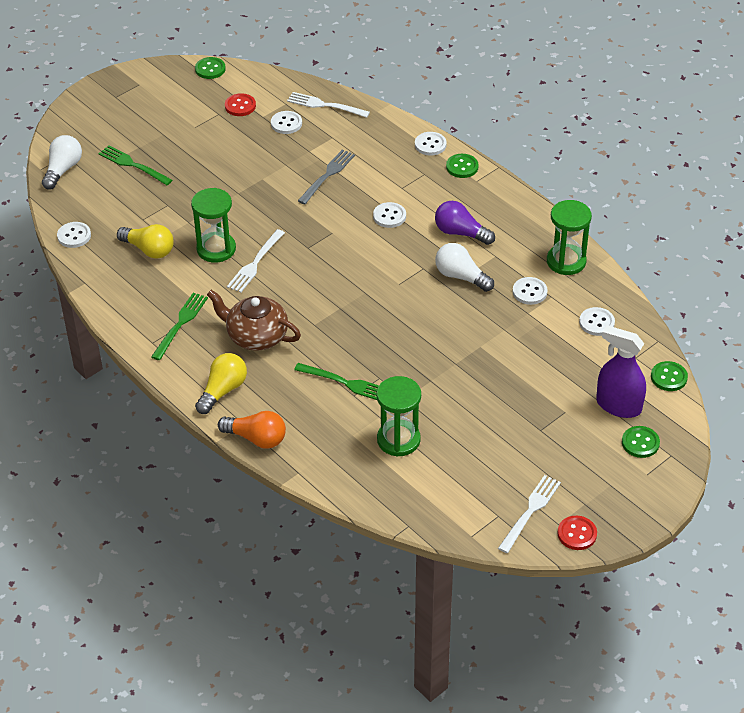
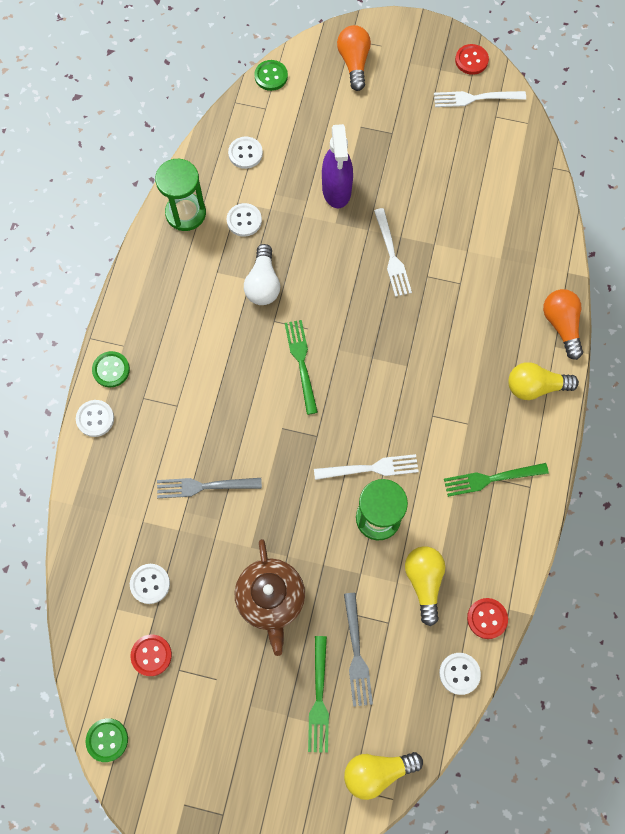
camera: 125 degrees left, 25 degrees up
(63, 170) = (377, 771): white light bulb -> yellow light bulb
(91, 268) = (487, 618): none -> red button
(140, 195) = (356, 653): none -> grey fork
(256, 336) = (456, 403): brown teapot -> brown teapot (271, 599)
(325, 105) = (95, 564): white fork -> white fork (392, 255)
(345, 383) = (452, 298): green fork -> green fork (301, 363)
(389, 216) = (225, 391): white button -> none
(398, 440) = (479, 222): green hourglass -> none
(460, 233) = (206, 317): purple light bulb -> none
(618, 406) = (327, 94): purple spray bottle -> purple spray bottle (336, 190)
(640, 443) = (354, 63): green button -> orange light bulb

